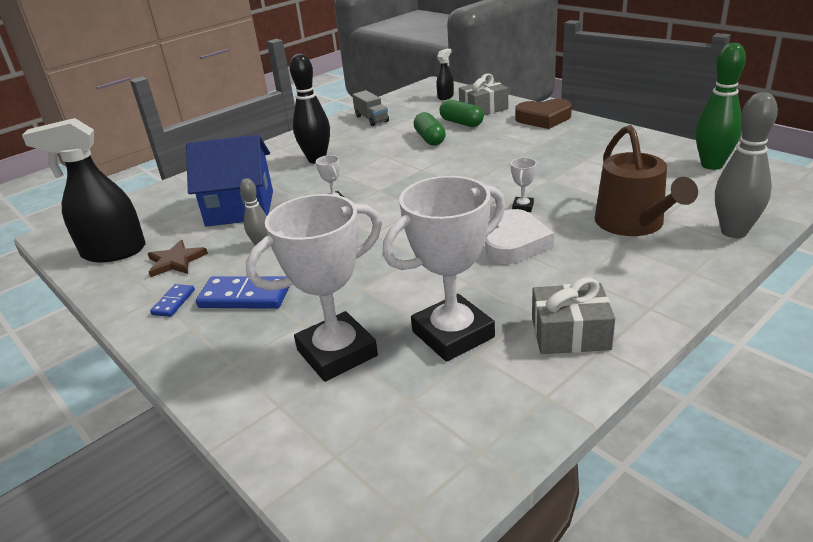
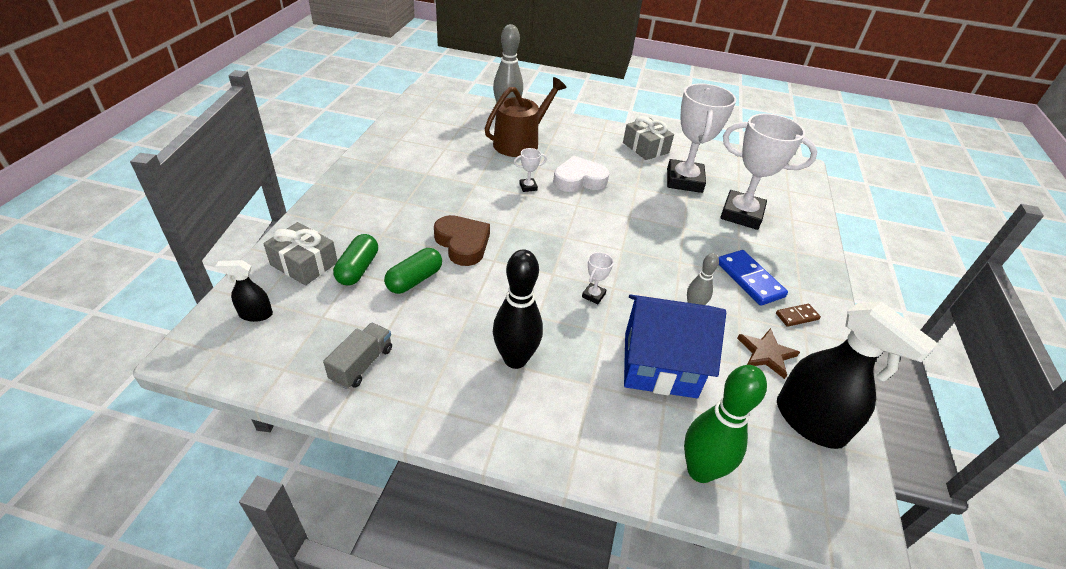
camera: 130 degrees left, 10 degrees up
(173, 302) = (797, 316): blue domino -> brown domino
(240, 208) = (659, 364): blue house -> blue house turned 45 degrees counterclockwise
(453, 334) = (684, 181): white trophy -> white trophy turned 75 degrees clockwise
(543, 119) = (332, 212): brown heart -> brown heart (462, 244)
(712, 165) = (414, 122): green bowling pin -> green bowling pin (700, 470)

